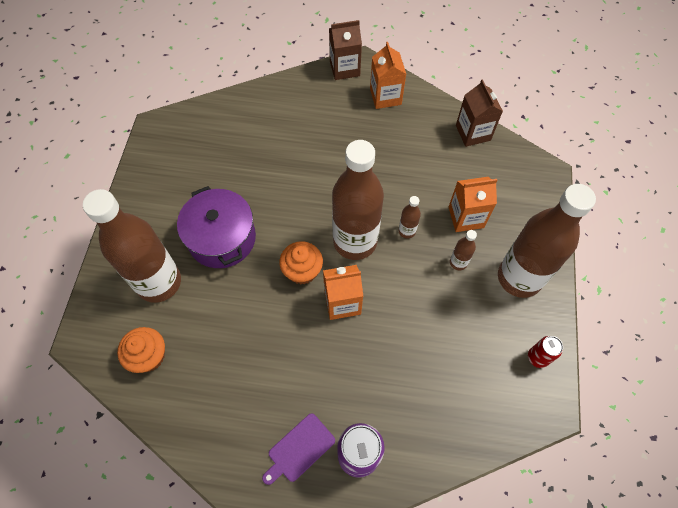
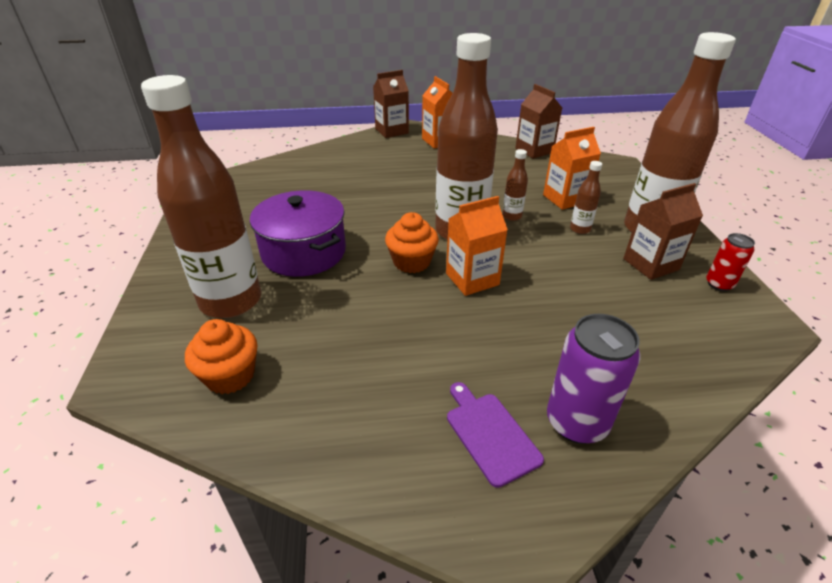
camera: 15 degrees left, 25 degrees down
(299, 449) = (490, 434): purple cutting board -> purple cutting board turned 120 degrees clockwise
(495, 321) = (650, 264): none -> brown carton

